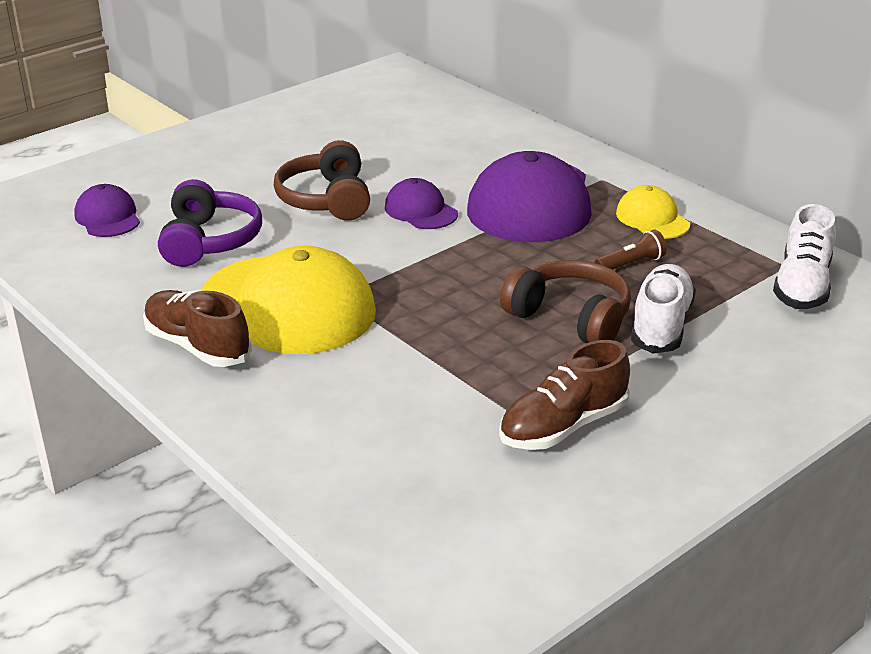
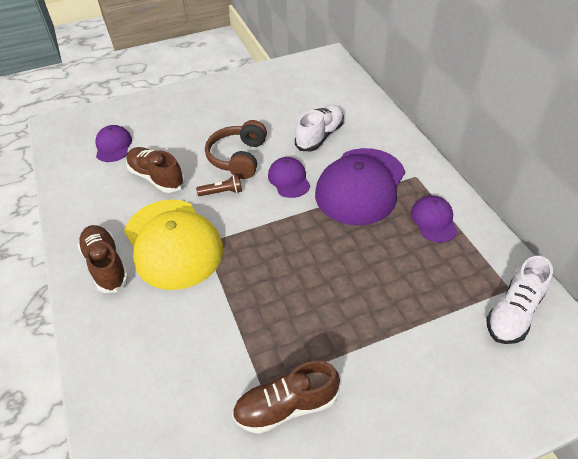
camera: 20 degrees right, 15 degrees up
(209, 241) = (156, 177): purple headphones -> brown shoe
(570, 318) = (338, 301): brown headphones -> none
(631, 264) = (401, 260): brown flashlight -> brown flashlight (222, 192)
(652, 219) = (433, 220): yellow cap -> purple cap
(661, 325) = (395, 325): white shoe -> white shoe (319, 136)

